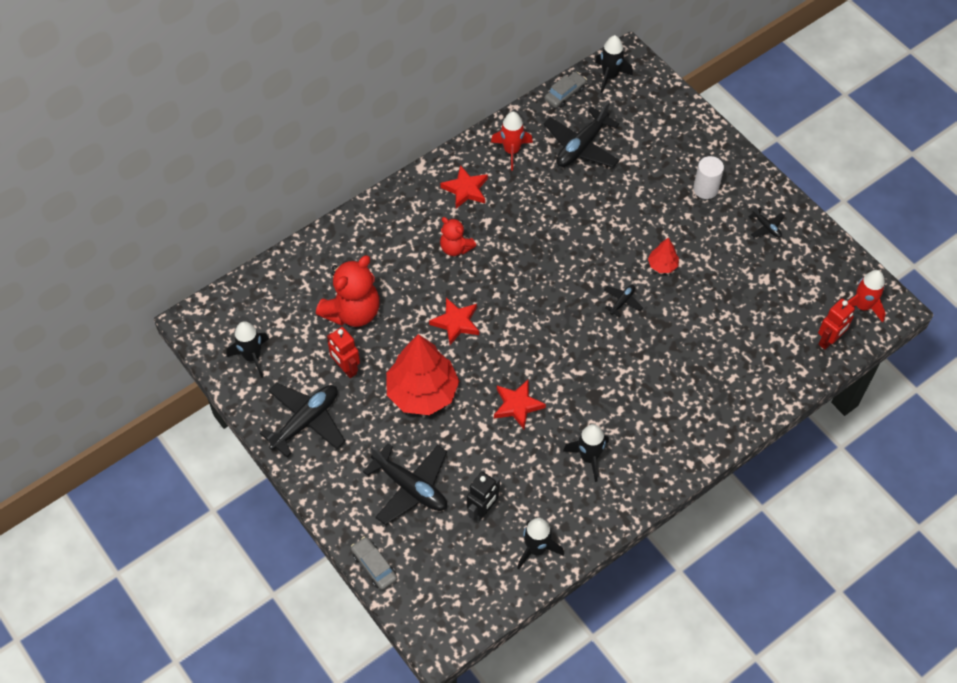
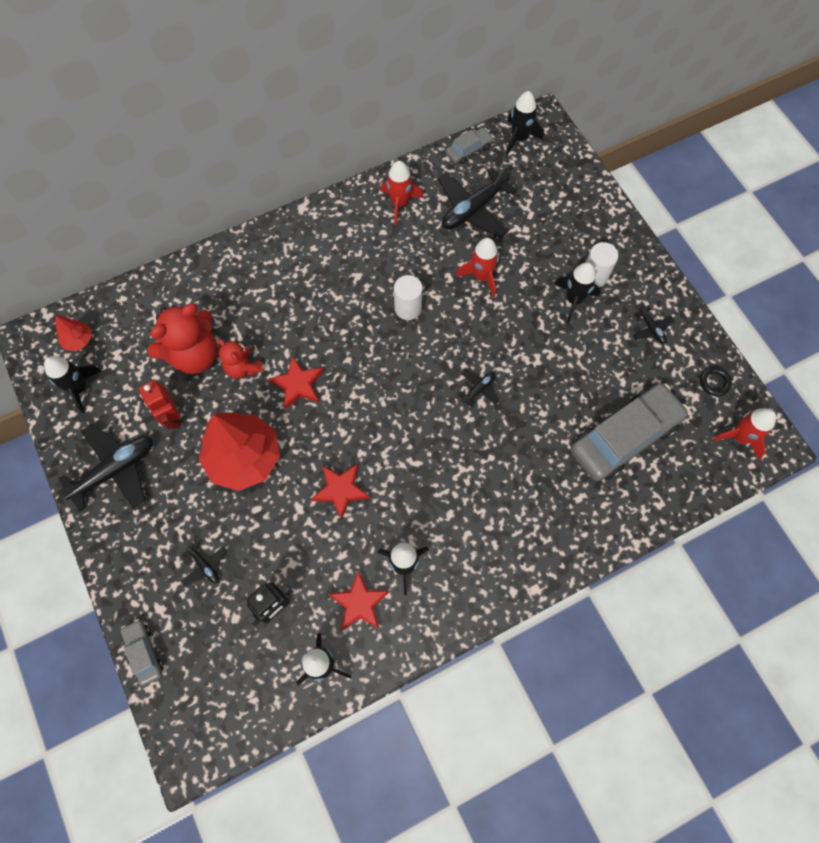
camera: 10 degrees right, 10 degrees up
(410, 487) = (205, 566): black plane -> black plane, size x0.47
(455, 248) = (317, 301): red teddy bear -> red teddy bear (243, 367)
(466, 189) = (343, 238): red star -> red star (359, 603)
(541, 242) = (408, 308): none -> white cylinder
(602, 204) = (481, 277): none -> red rocket
(662, 265) = (530, 354): red tree -> red tree (78, 340)
(691, 212) = (573, 300): none -> black rocket
(761, 322) = (624, 437): none -> grey car
(829, 340) = (695, 471): red robot -> none
(831, 264) = (714, 382): none -> black ring

